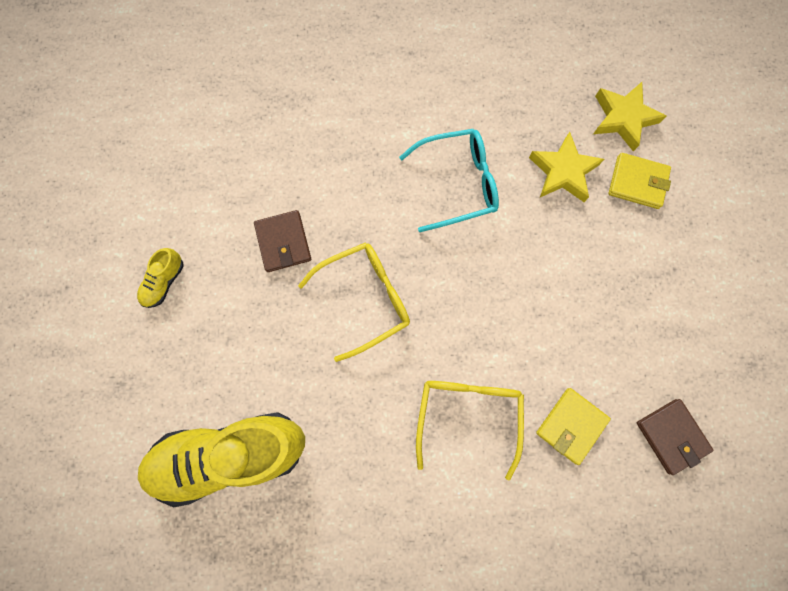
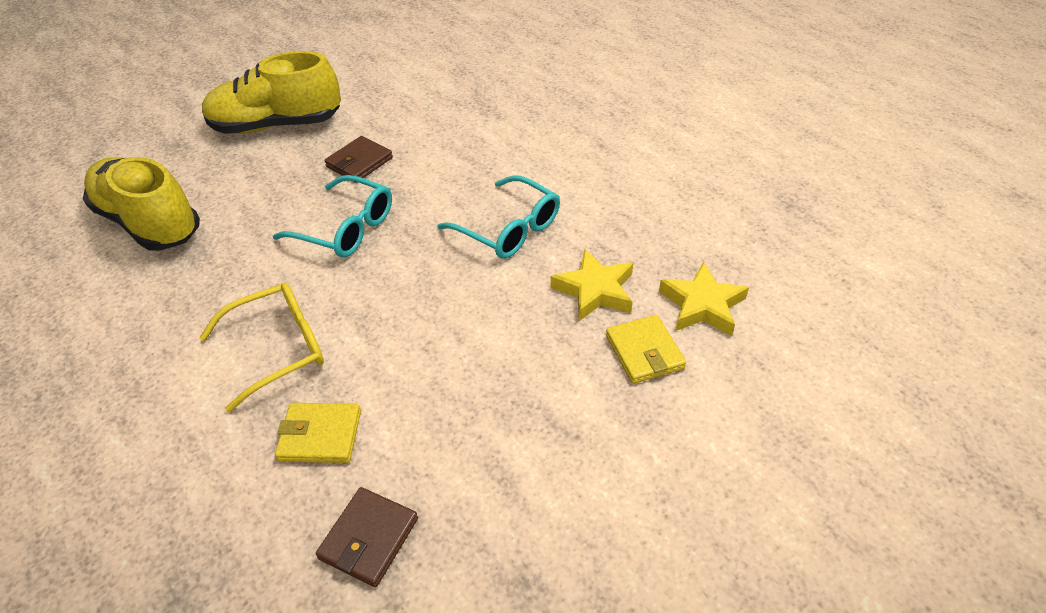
camera: 55 degrees right, 30 degrees down
(164, 282) = (276, 125): yellow shoe -> yellow shoe, size x2.42
(365, 299) = (346, 228): yellow glasses -> turquoise glasses

